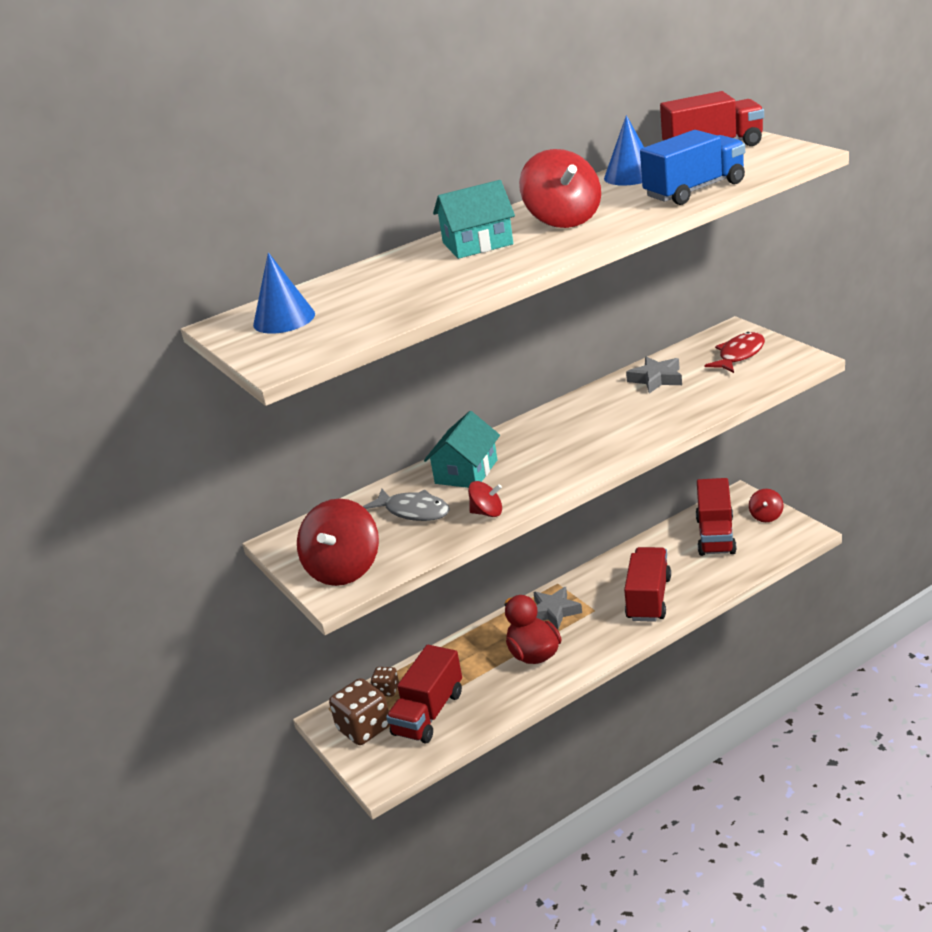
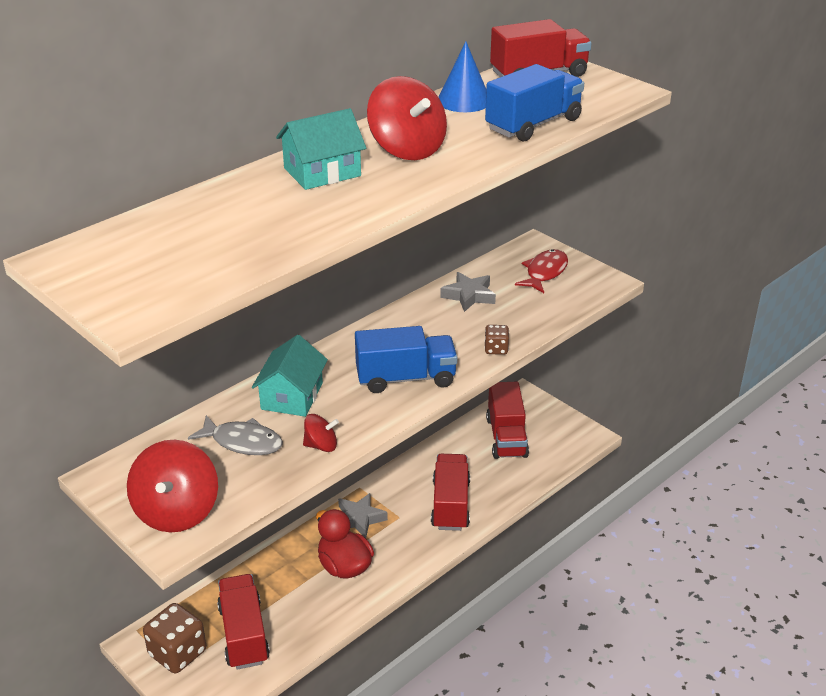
camera: 15 degrees left, 5 degrees up
(284, 319) = (125, 256): blue cone -> none
(386, 690) = (197, 608): brown dice -> brown dice (496, 349)
(428, 713) = (244, 634): red truck -> red truck turned 150 degrees clockwise
(579, 453) = (405, 378): none -> blue truck
(766, 516) = (551, 417): red spinning top -> none

